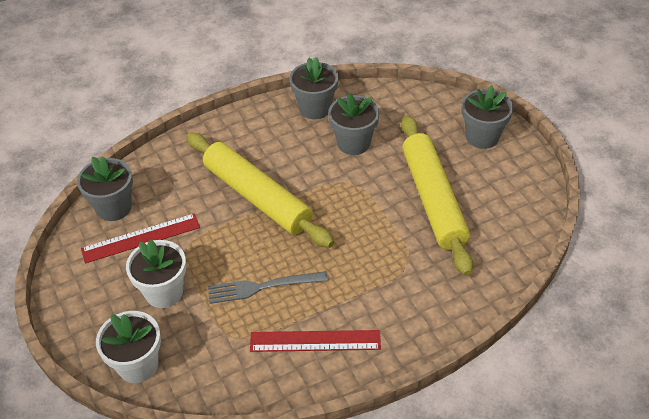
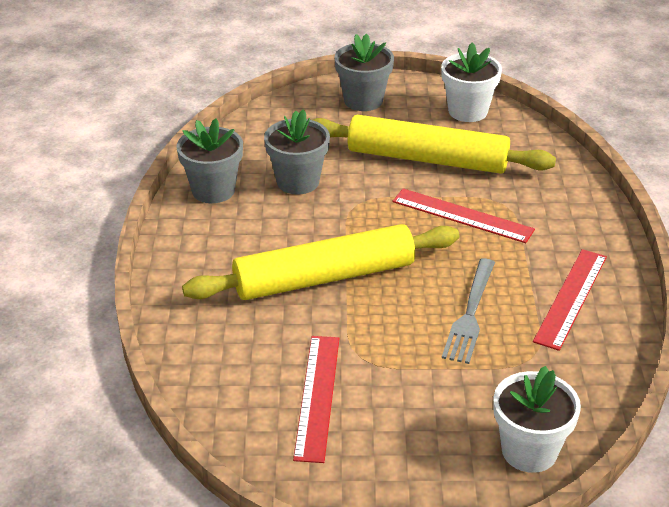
camera: 65 degrees left, 10 degrees down
(114, 207) = (240, 409): grey flower pot -> none
(164, 292) = (425, 398): white flower pot -> white flower pot (468, 111)
(375, 244) = (462, 215): none -> red ruler

